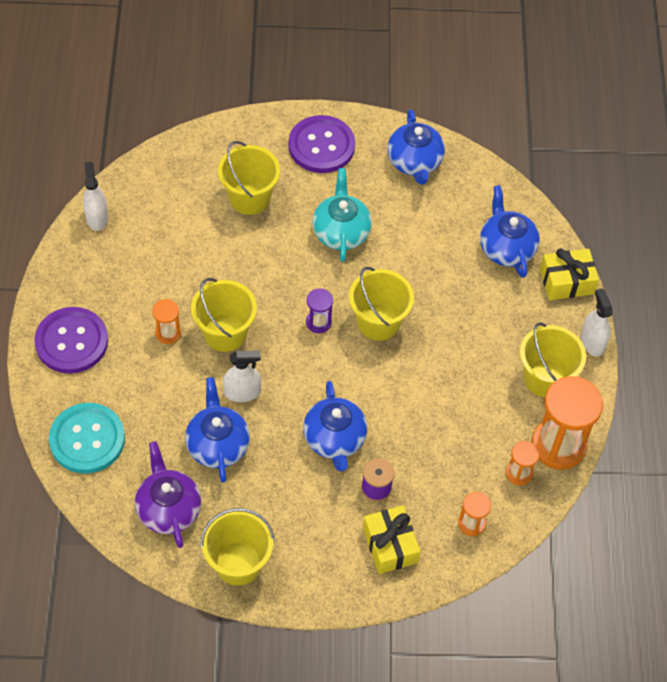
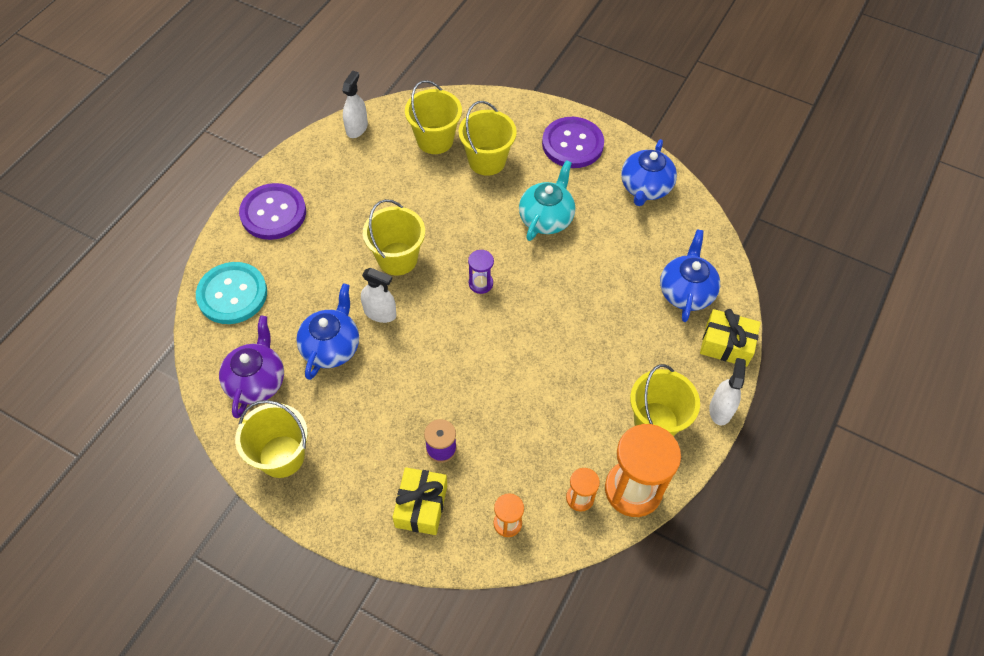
camera: 30 degrees right, 0 degrees up
(168, 333) = (352, 238): orange hourglass -> none
(334, 439) = (432, 388): blue teapot -> none
(378, 322) = (532, 306): yellow bucket -> yellow bucket (435, 140)

